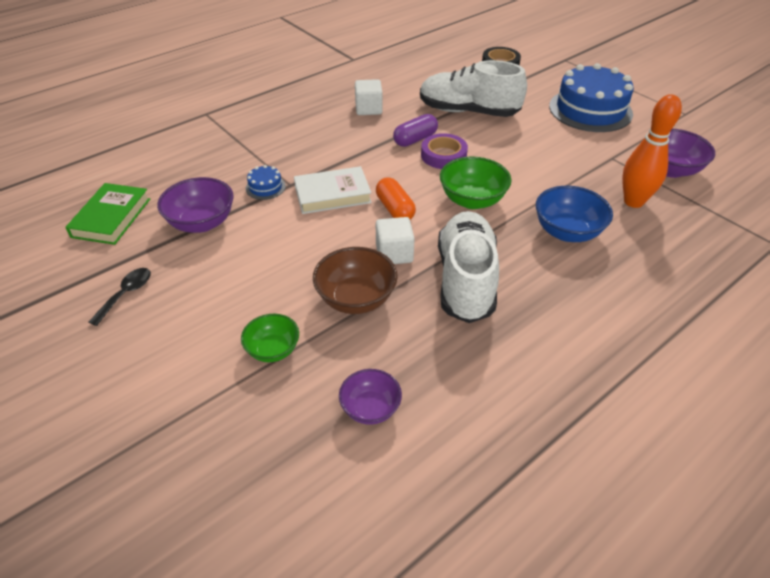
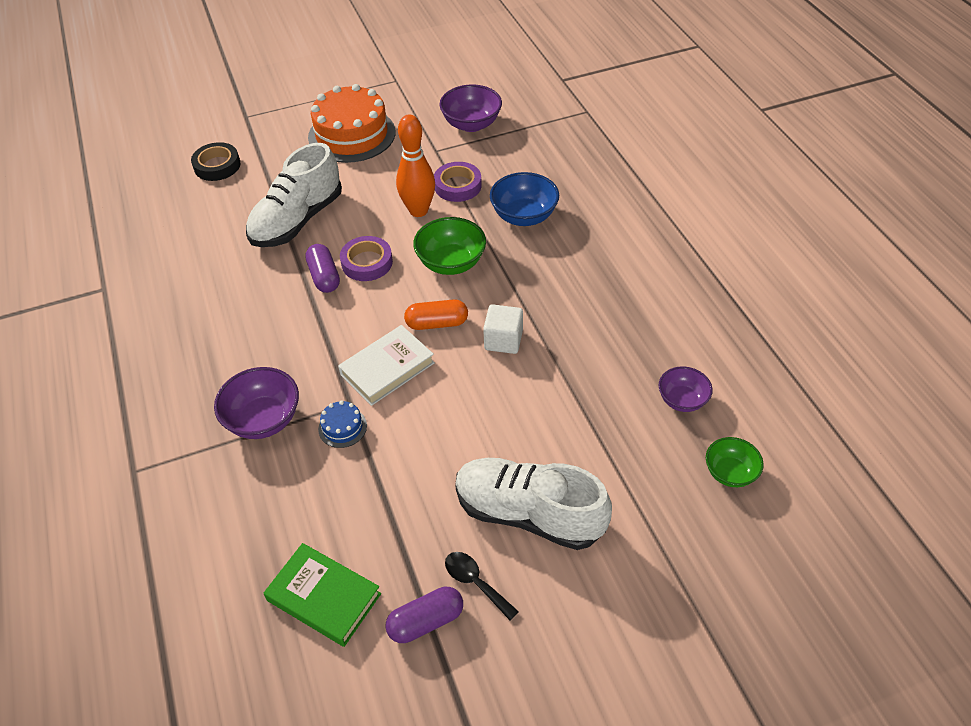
camera: 70 degrees left, 5 degrees up
(90, 274) = (426, 621): none -> purple capsule
(202, 223) = (380, 498): purple bowl -> purple bowl (264, 419)
(273, 350) = (598, 457): green bowl -> green bowl (730, 473)
(332, 194) = (387, 368): white book -> white book turned 45 degrees clockwise
(356, 299) = (554, 382): brown bowl -> none
(368, 109) = (236, 301): white cube -> none
(466, 280) = (558, 300): white shoe -> white shoe (529, 514)
(575, 181) = (457, 186): none -> purple tape
(590, 110) = (352, 134): blue cake -> orange cake
(633, 201) = (503, 162): orange bowling pin -> orange bowling pin (418, 211)

